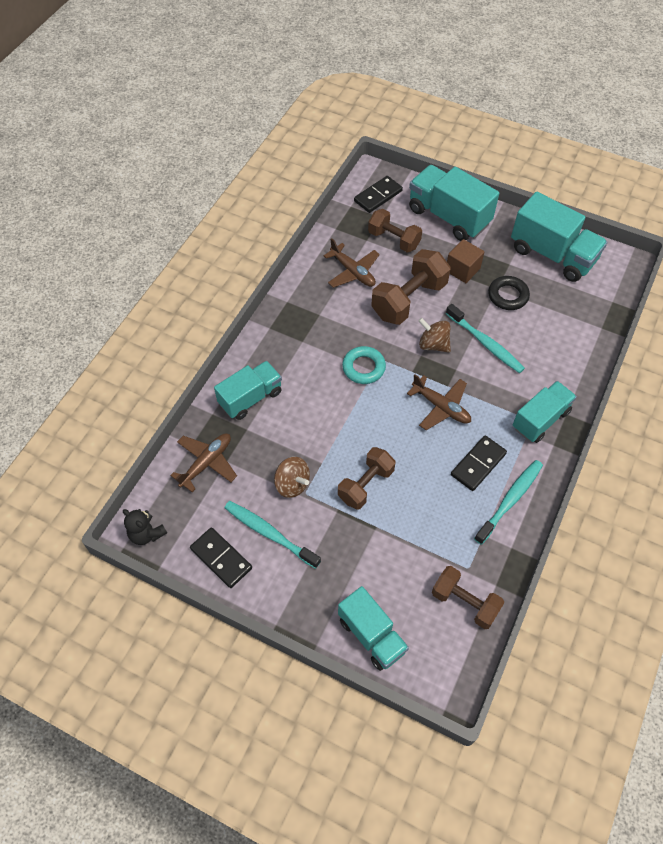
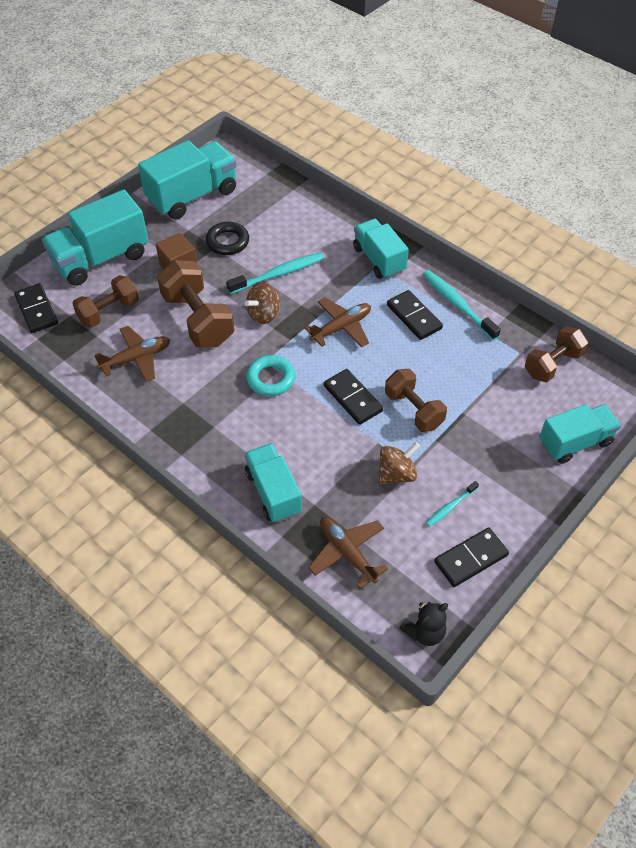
camera: 75 degrees left, 5 degrees down
(269, 533) = (450, 507): turquoise toothbrush -> turquoise toothbrush, size x0.55
(363, 433) = (352, 398): none -> black domino

